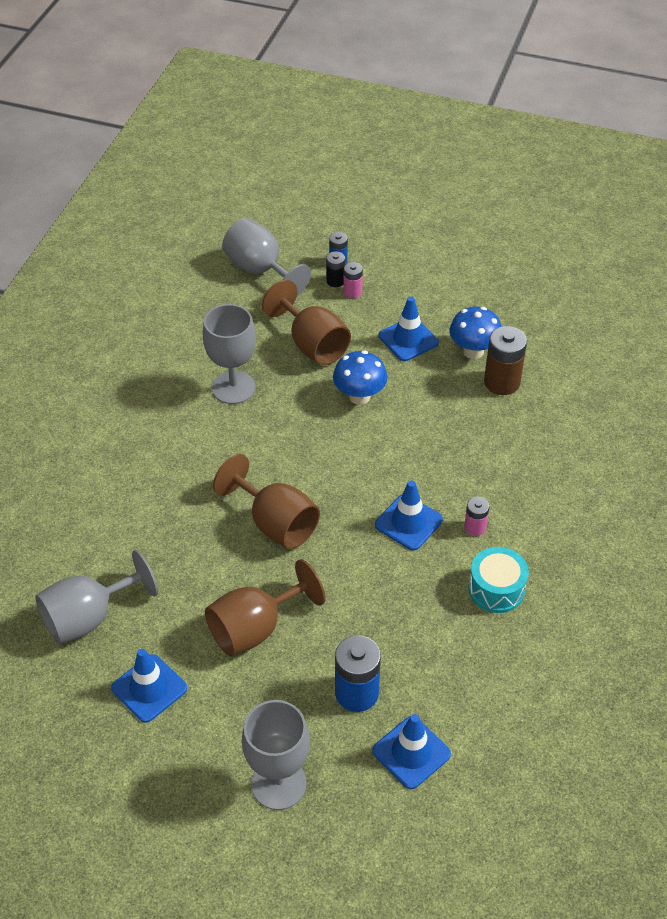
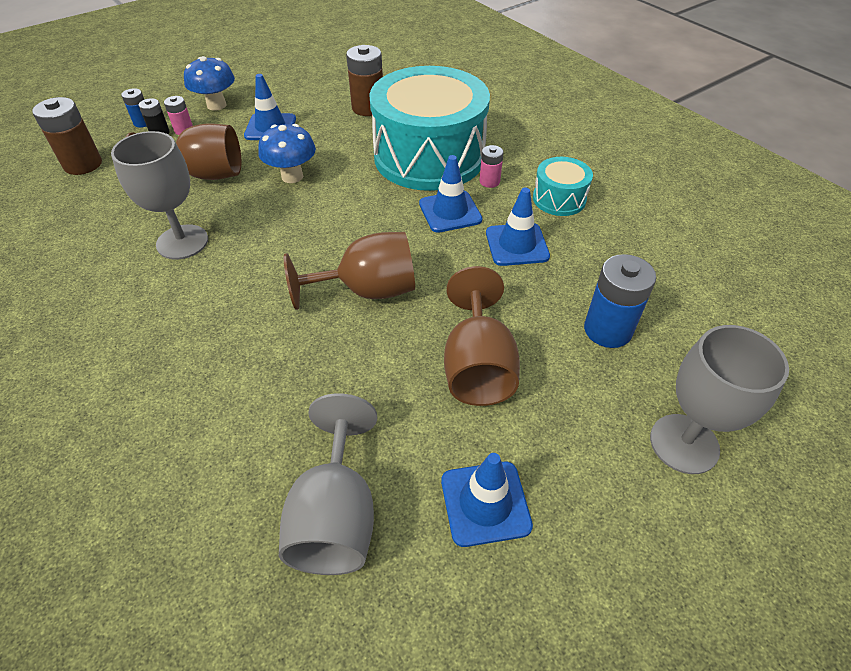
camera: 55 degrees left, 0 degrees up
(260, 270) = (83, 164): grey goblet -> brown battery
(411, 752) = (696, 325): blue traffic cone -> blue traffic cone (517, 245)
(470, 467) = (429, 157): none -> turquoise drum
(473, 351) = (323, 106): blue mushroom -> blue mushroom (216, 105)

